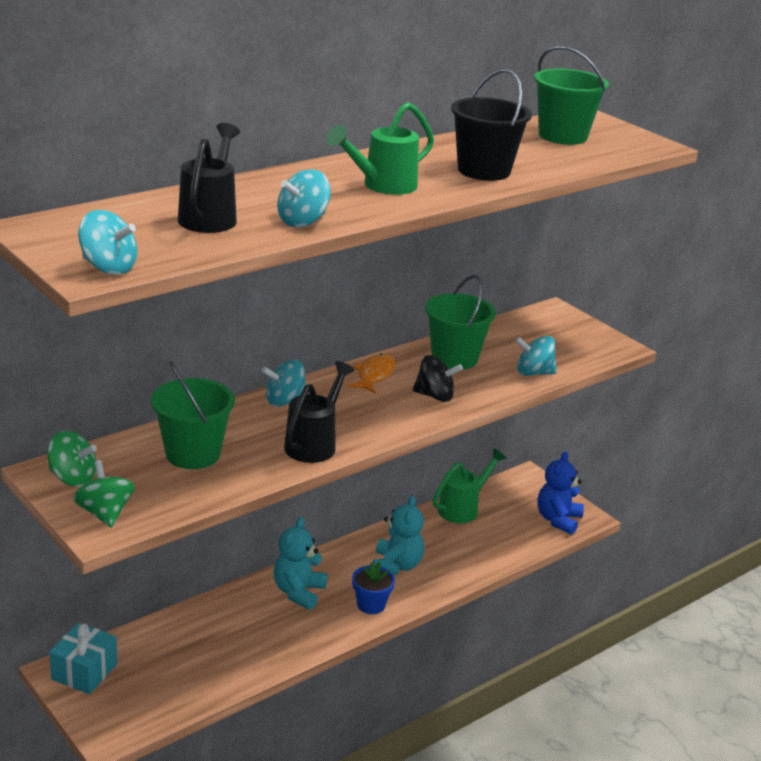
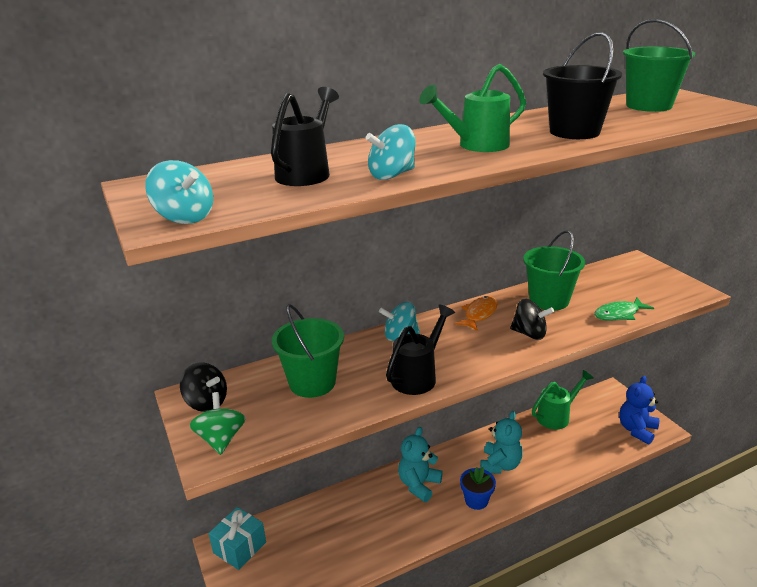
camera: 15 degrees right, 0 degrees up
(72, 478) = (206, 402): green spinning top -> black spinning top
(533, 373) = (619, 314): turquoise spinning top -> green fish

